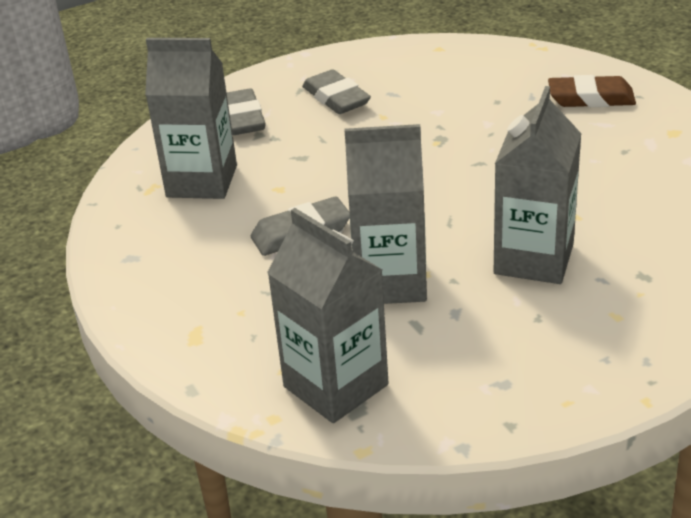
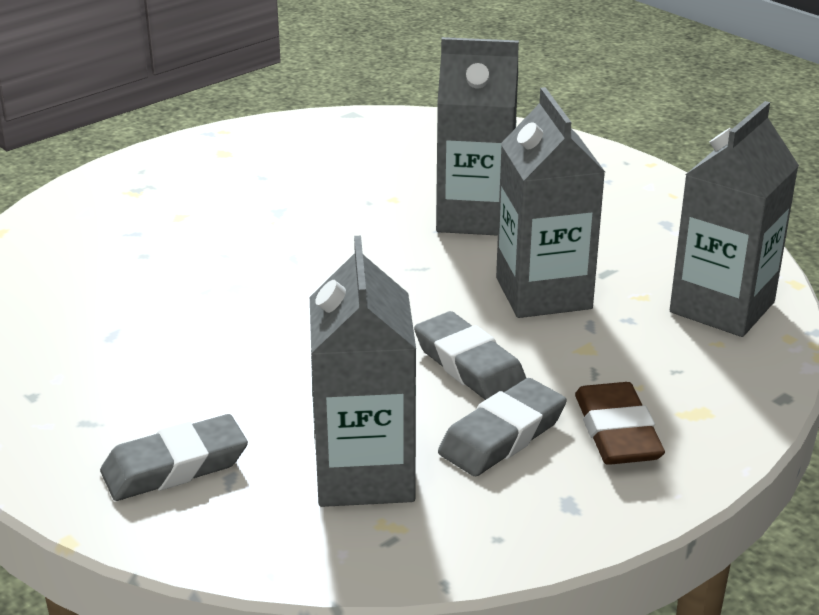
camera: 105 degrees left, 5 degrees down
(336, 98) = (120, 382): grey eraser -> grey eraser (502, 435)
(591, 98) = (144, 196): brown eraser -> brown eraser (616, 432)

